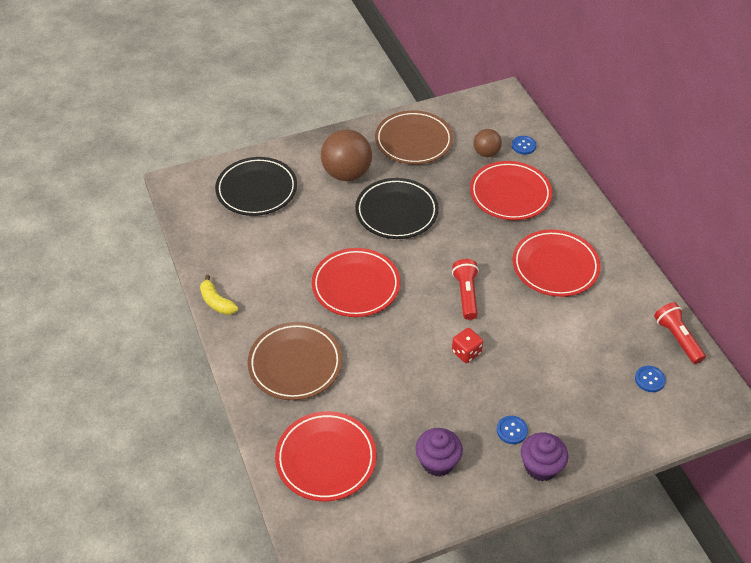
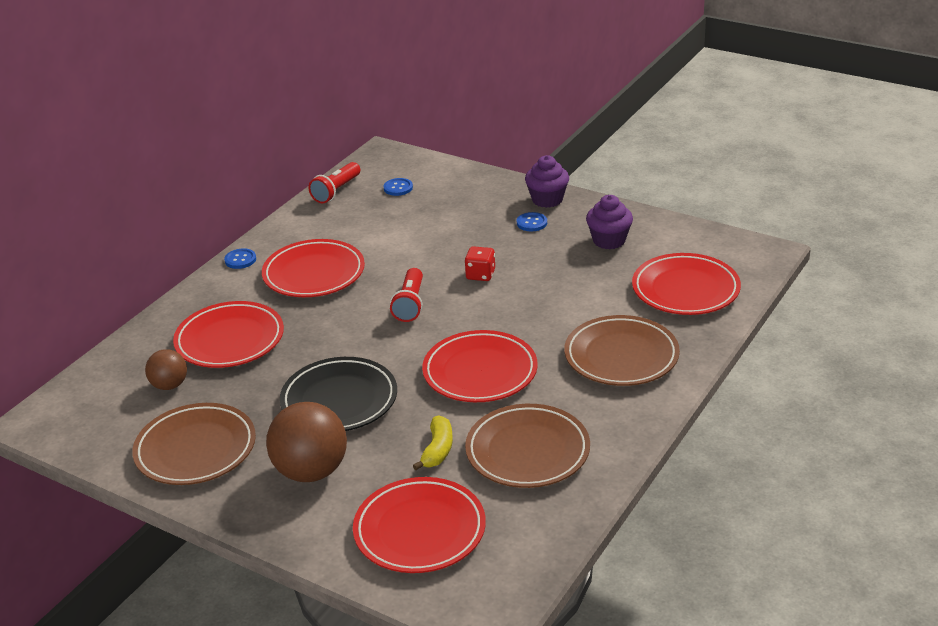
camera: 125 degrees left, 15 degrees down
(217, 302) = (621, 451): yellow banana -> yellow banana (437, 450)
(256, 190) = (420, 530): black plate -> red plate
(263, 263) = (527, 451): none -> brown plate
(466, 294) = (410, 304): red flashlight -> red flashlight turned 45 degrees counterclockwise
(523, 146) = (131, 365): blue button -> blue button (240, 260)

